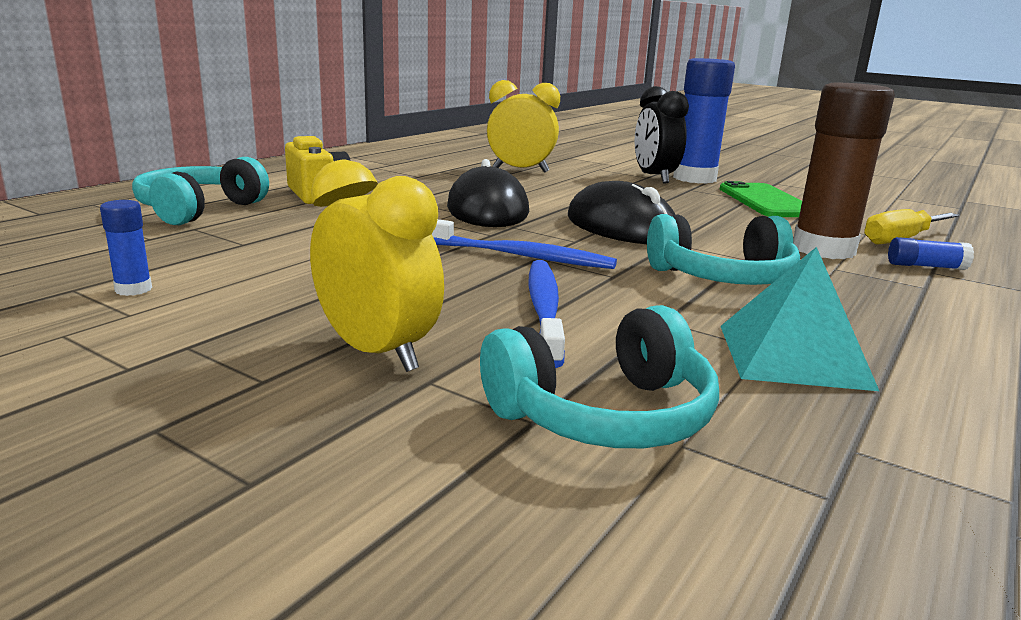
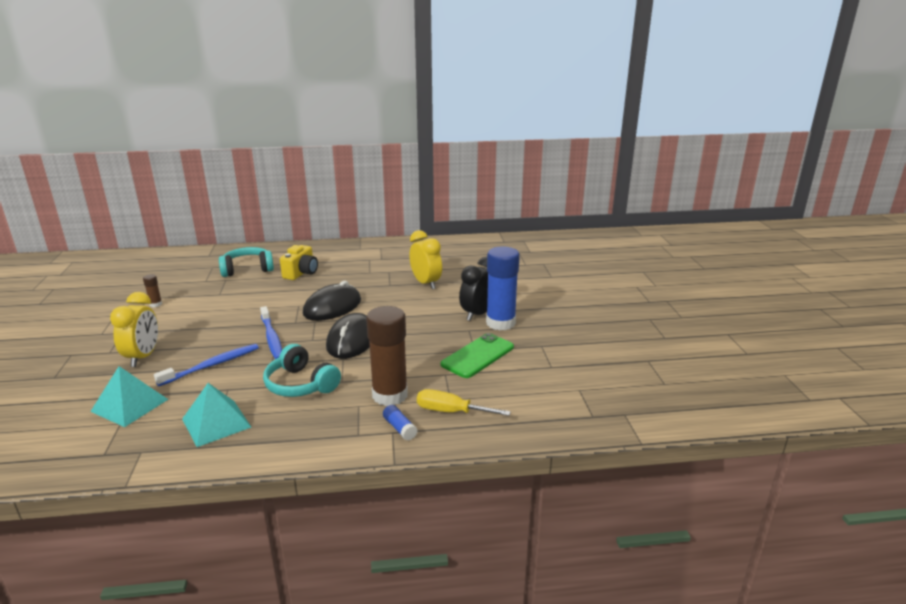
camera: 50 degrees right, 5 degrees up
(133, 289) = (155, 304): blue glue stick -> brown glue stick
(604, 415) = (129, 405): turquoise headphones -> turquoise pyramid

